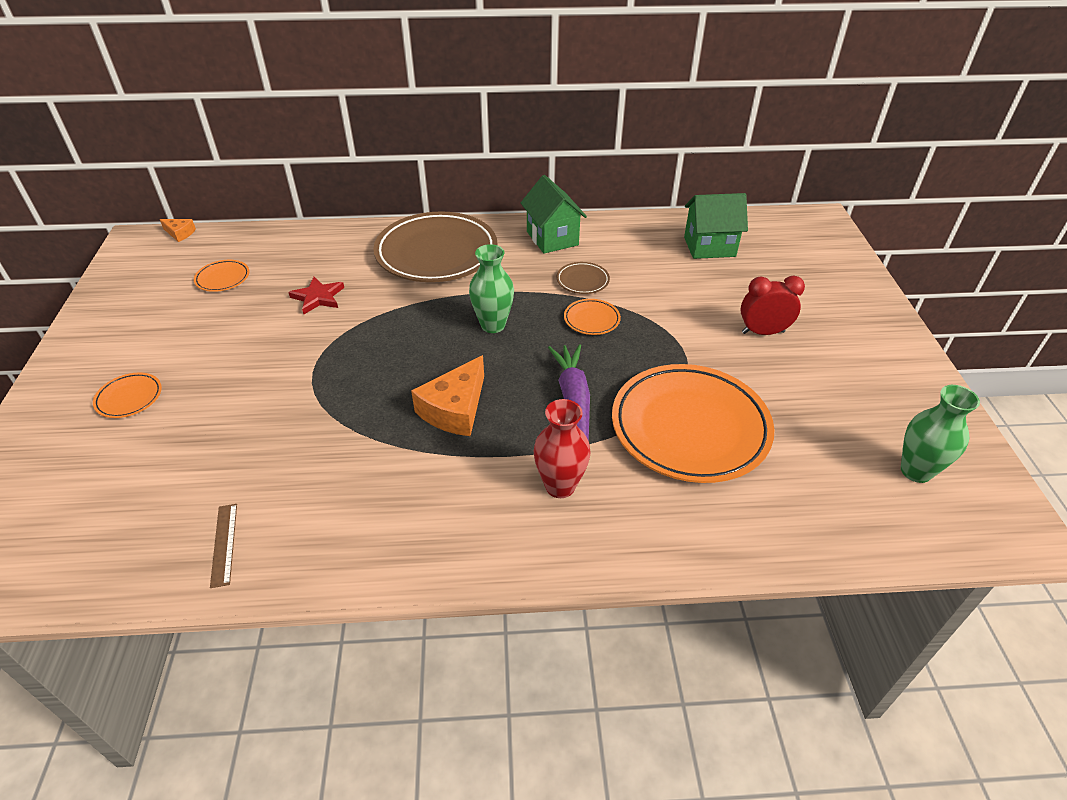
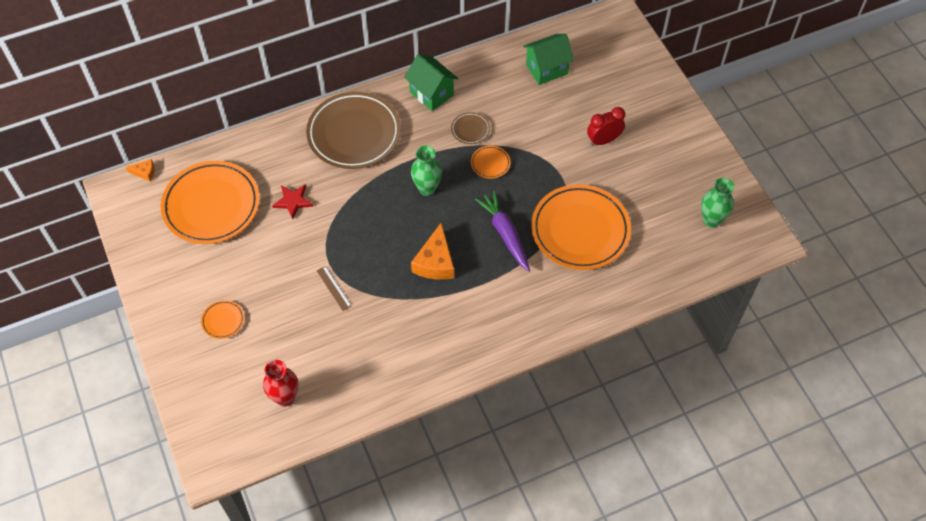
camera: 20 degrees left, 15 degrees up
(223, 278) = (211, 205): orange plate -> orange plate, size x2.40
(224, 544) = (353, 390): brown ruler -> brown ruler (333, 288)
(560, 486) = (520, 294): red vase -> red vase (285, 397)

